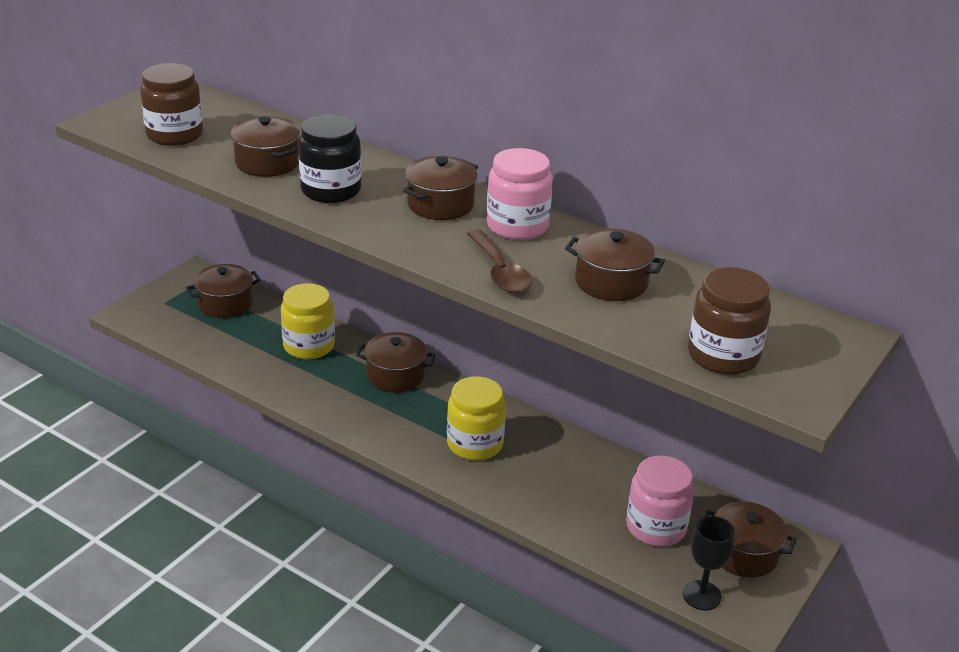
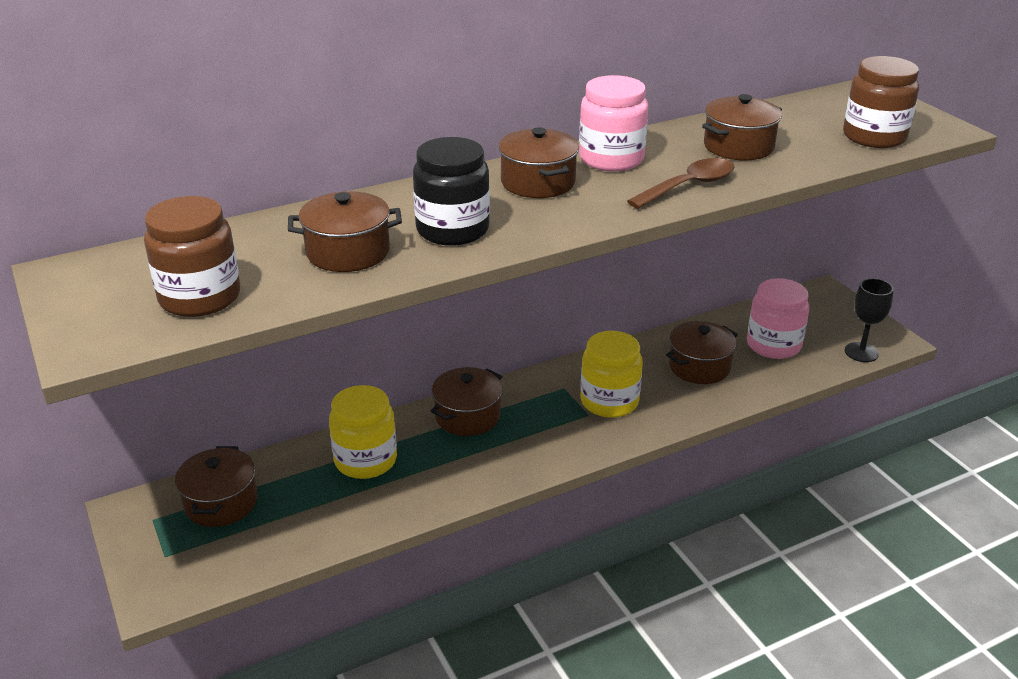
camera: 60 degrees left, 0 degrees up
(500, 272) = (689, 186): brown spoon -> brown spoon turned 45 degrees counterclockwise
(743, 553) = (823, 317): brown pot -> brown pot (699, 367)

